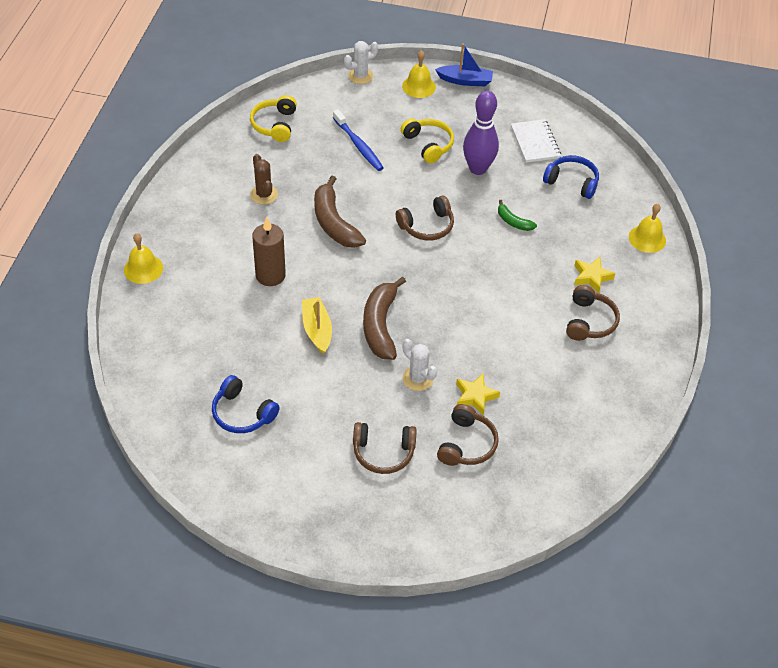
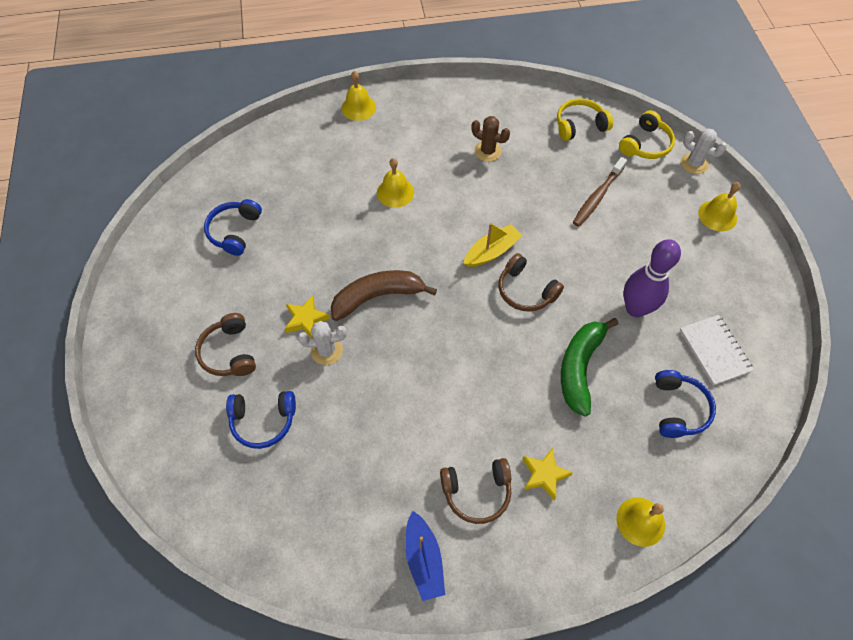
camera: 70 degrees right, 10 degrees up
(264, 195) = (488, 151): brown cactus -> brown cactus turned 75 degrees clockwise
(270, 275) = (395, 192): brown candle -> yellow bell
(317, 330) = (349, 249): yellow boat -> yellow boat (492, 251)
(334, 223) = (485, 214): brown banana -> none
(358, 145) = (597, 196): blue toothbrush -> brown toothbrush
(418, 378) = (326, 350): white cactus -> white cactus turned 60 degrees clockwise
(428, 144) = (639, 253): yellow headphones -> yellow headphones (645, 144)
(465, 81) = (759, 253): blue boat -> blue boat (424, 559)
(467, 444) = (263, 421): brown headphones -> blue headphones
(475, 396) = (325, 409): yellow star -> yellow star (306, 319)
(513, 222) = (579, 367): green banana -> green banana, size x1.95
(535, 142) = (714, 351): white notebook -> white notebook turned 75 degrees counterclockwise

